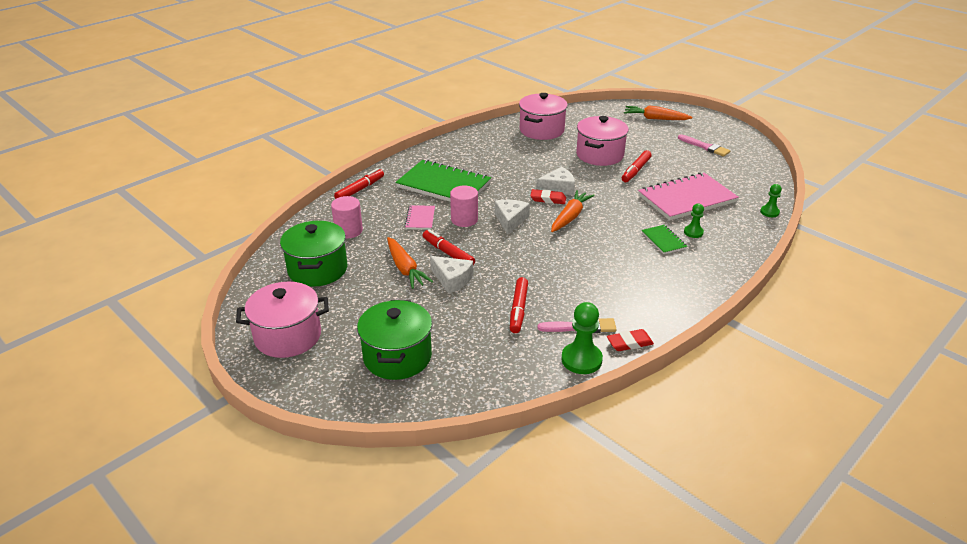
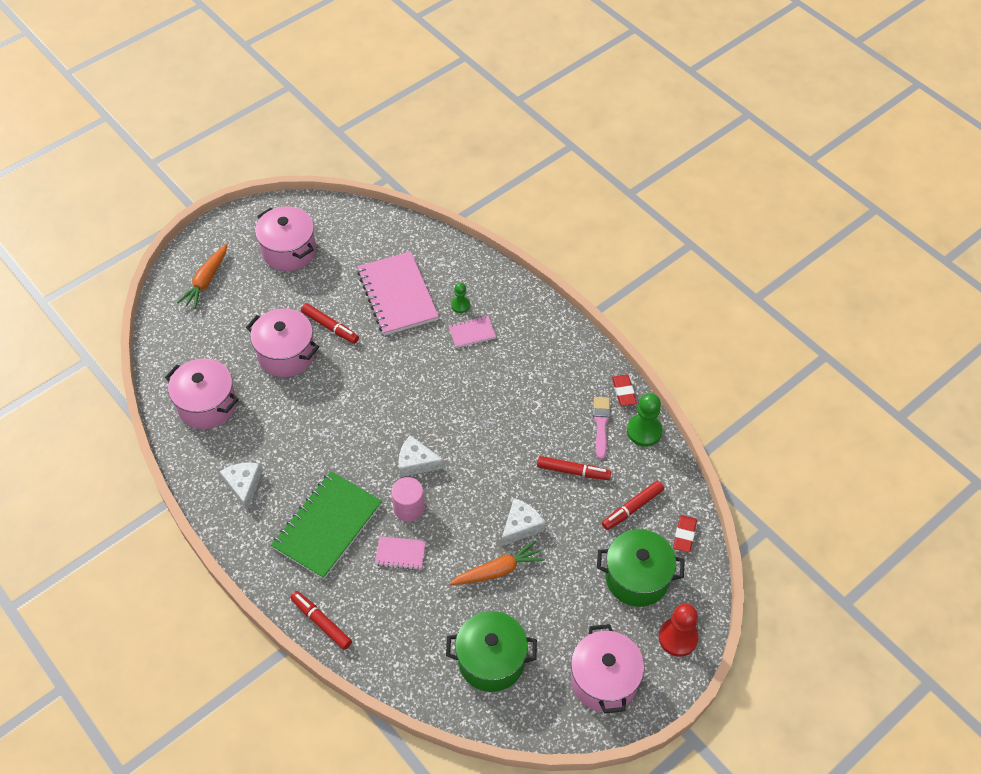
camera: 85 degrees left, 20 degrees up
(327, 388) = (678, 637): none -> red pawn
(348, 231) = (416, 631): pink cylinder -> none
(448, 253) = (473, 527): red marker -> red marker (632, 508)
(548, 199) = (378, 421): red eraser -> red eraser (684, 535)
(558, 188) = (356, 407): white cheese -> white cheese (243, 485)
(570, 217) = (417, 405): orange carrot -> none
(663, 240) = (472, 332): green notebook -> pink notebook
(705, 147) = (289, 251): pink brush -> pink pot
(769, 212) = (433, 235): green pawn -> none

